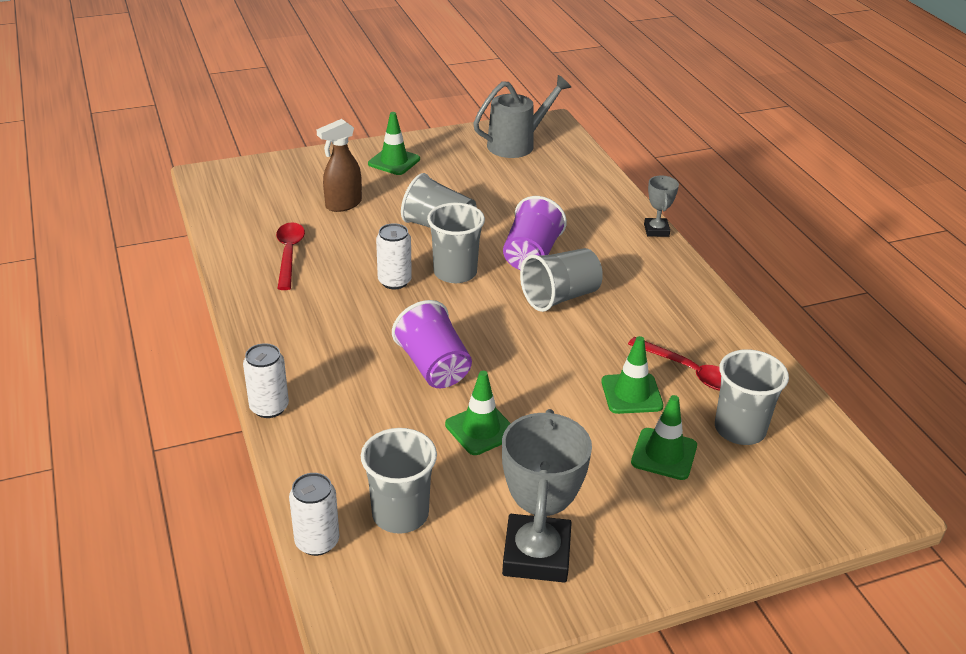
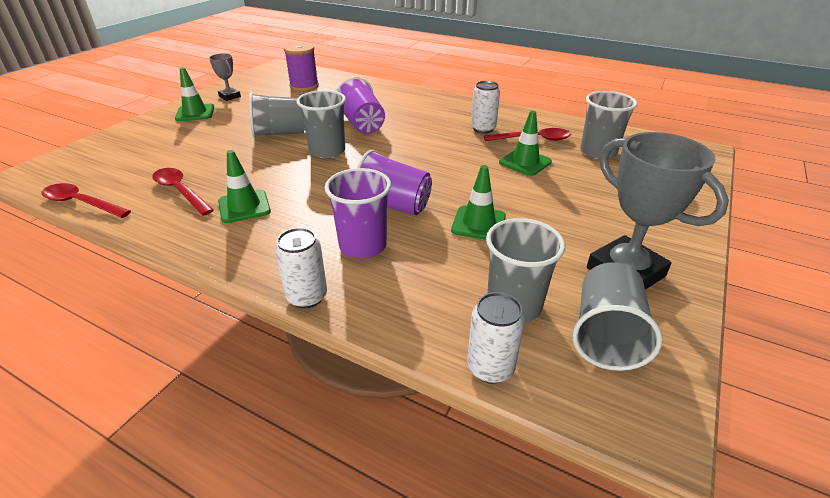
camera: 40 degrees left, 0 degrees up
(213, 228) = (81, 203): none -> red spoon
(343, 204) = (187, 147): brown spray bottle -> none
(359, 390) = (363, 245): none -> purple cup
(394, 281) = (291, 172): white can -> white can (483, 129)
(517, 144) = (271, 80): grey watering can -> none
(540, 170) = (304, 86): none -> purple spool
(560, 297) = (411, 136): grey cup -> grey cup (605, 335)
(656, 230) = (412, 89): grey trophy -> grey trophy (230, 96)
(664, 454) = (588, 181): green traffic cone -> green traffic cone (244, 206)

